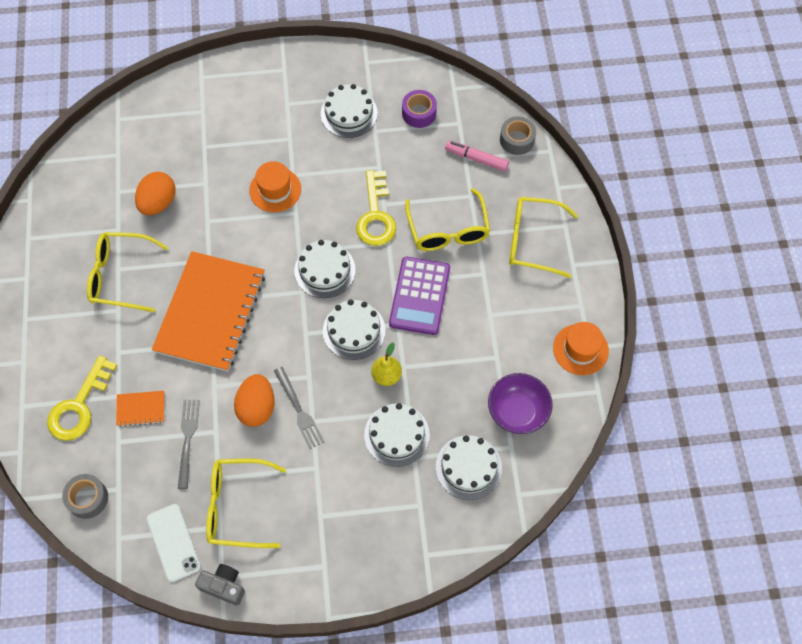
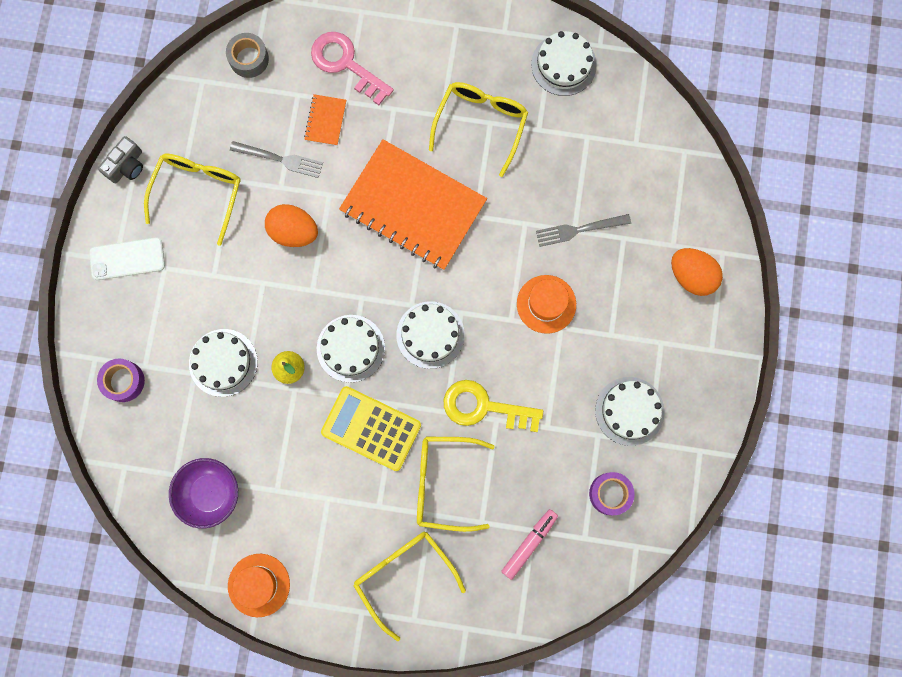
camera: 105 degrees right, 15 degrees up
(79, 406) = (346, 64): yellow key -> pink key
(158, 203) = (561, 176): orange egg -> orange egg (691, 276)
(173, 543) = (182, 128): white phone -> white phone (127, 259)
(299, 410) = (278, 272): grey fork -> grey fork (579, 230)
(419, 296) = (371, 428): purple calculator -> yellow calculator
(440, 520) = (124, 381): none -> purple tape
(468, 467) = (167, 425): white cake -> white cake (563, 64)
(517, 140) = (543, 600): grey tape -> none
(533, 241) = (404, 575): yellow glasses -> yellow glasses turned 60 degrees counterclockwise

